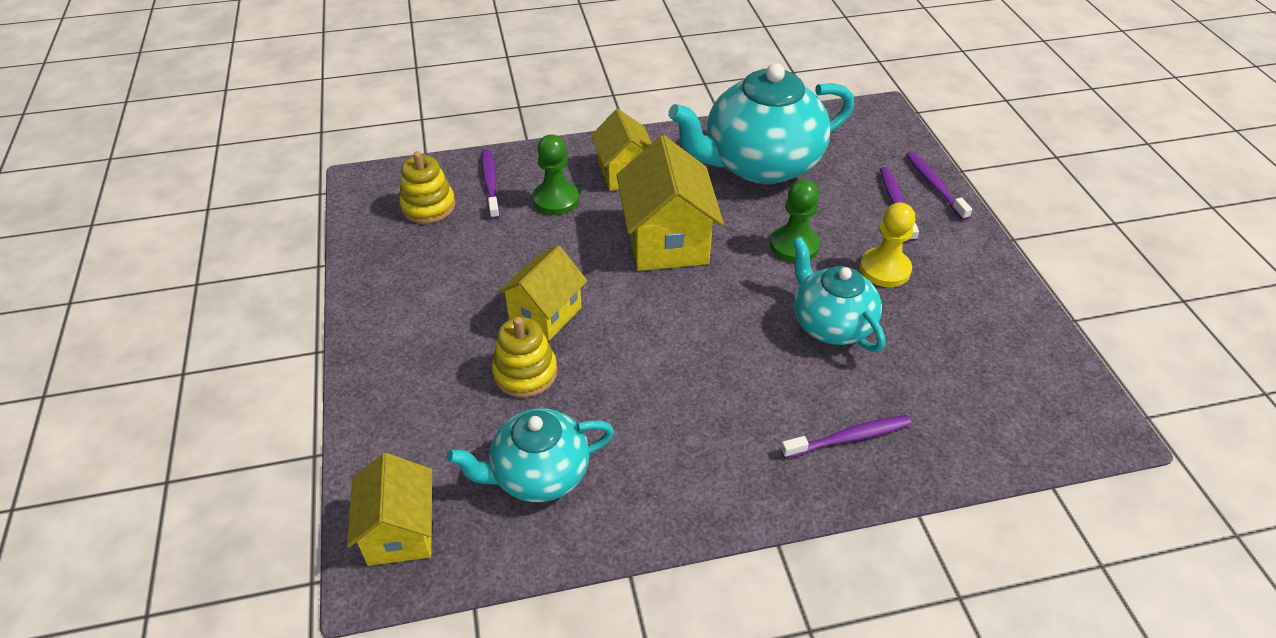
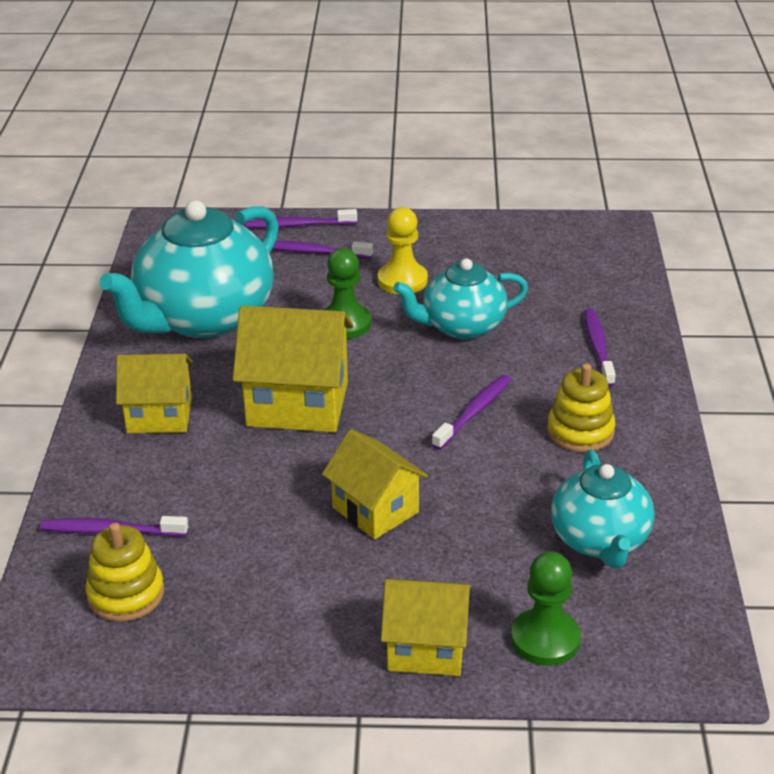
camera: 75 degrees left, 10 degrees down
(400, 531) = (653, 650): yellow house -> yellow house (426, 648)
(525, 373) = (460, 535): yellow stacking toy -> yellow stacking toy (580, 431)
(556, 200) = (178, 477): green pawn -> green pawn (545, 639)
(698, 355) = (474, 412): none -> purple toothbrush
(760, 164) = (203, 318): turquoise teapot -> turquoise teapot turned 45 degrees clockwise

